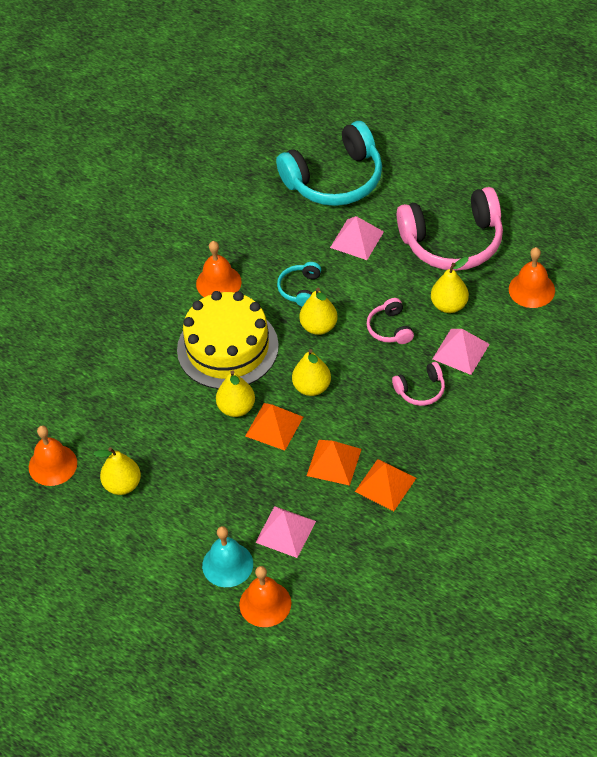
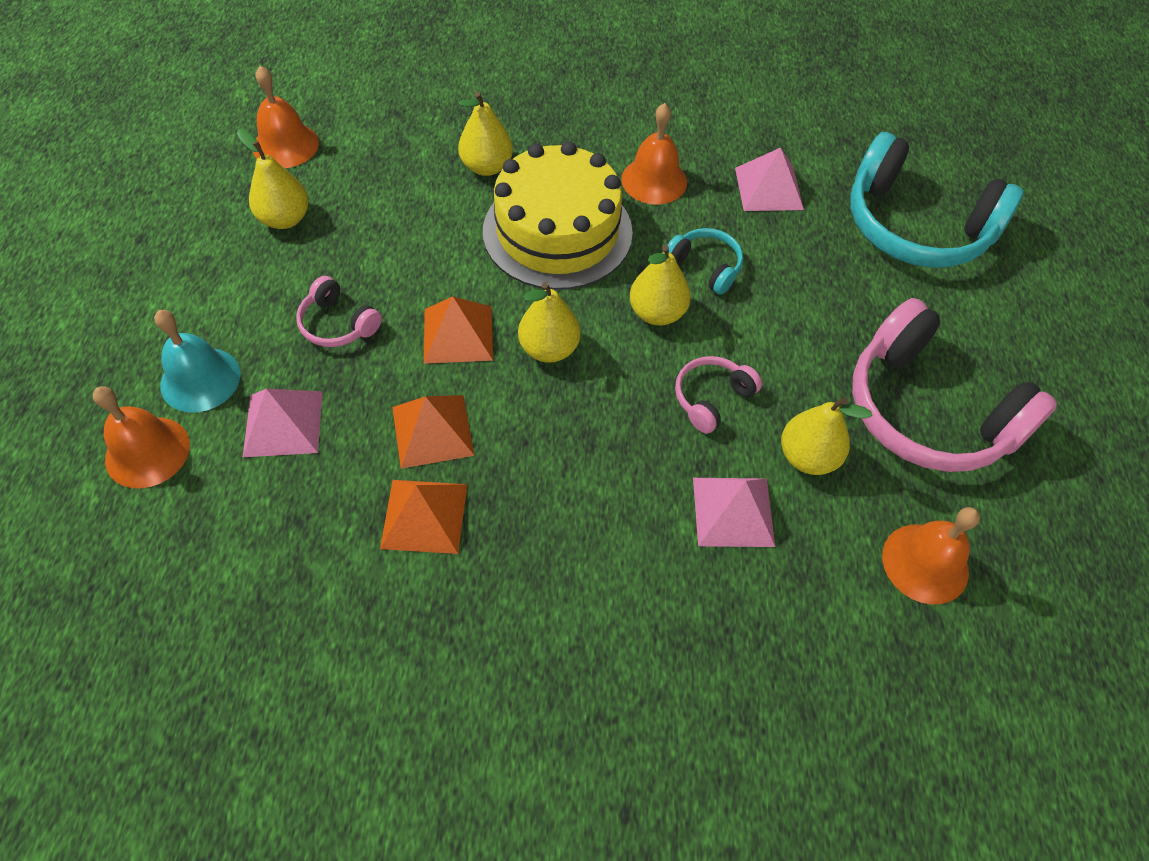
camera: 55 degrees right, 5 degrees up
(236, 408) = (466, 281): yellow pear -> yellow pear (487, 167)
(300, 289) = (705, 266): turquoise headphones -> turquoise headphones turned 60 degrees clockwise
(357, 239) = (836, 292): pink pyramid -> pink pyramid (768, 188)
(420, 390) = (625, 487): pink headphones -> pink headphones (338, 323)

